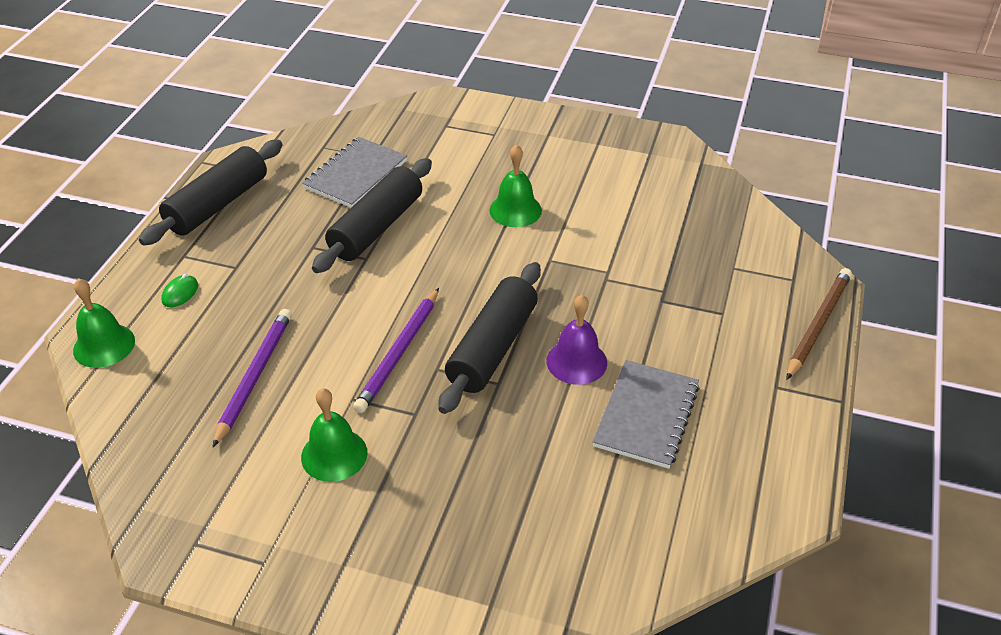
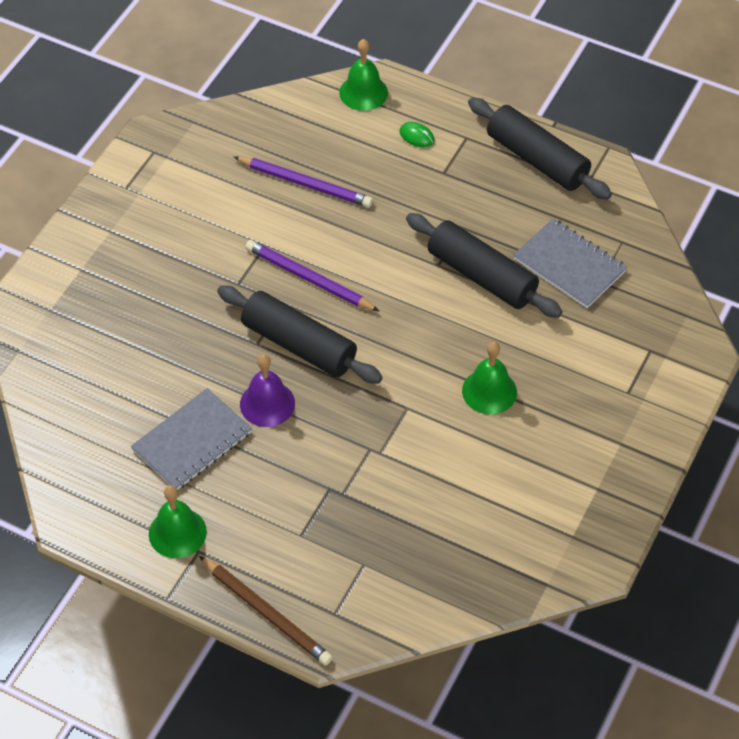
camera: 100 degrees right, 10 degrees up
(334, 454) = (210, 230): green bell -> green bell (177, 532)
(646, 416) = (192, 441): grey notebook -> grey notebook turned 75 degrees counterclockwise

